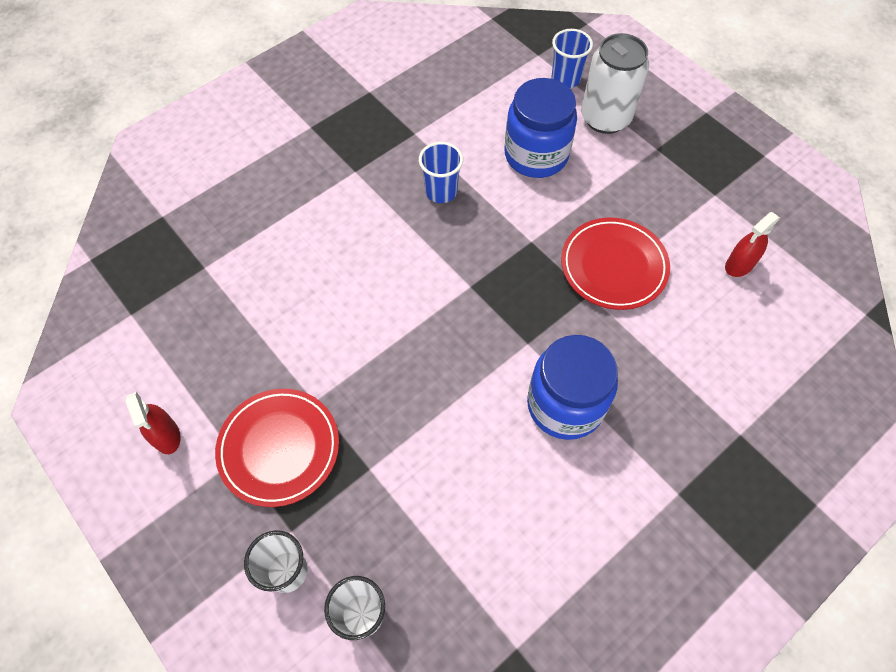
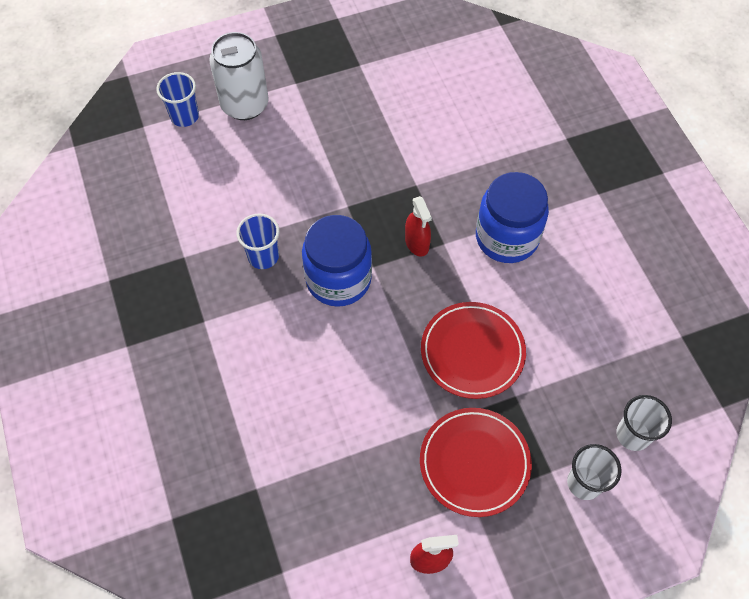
camera: 70 degrees left, 0 degrees up
(536, 155) = (259, 170): blue jar -> blue jar (338, 279)
(613, 266) = (397, 158): red plate -> red plate (472, 352)
(739, 265) = (430, 78): red spray bottle -> red spray bottle (417, 243)

